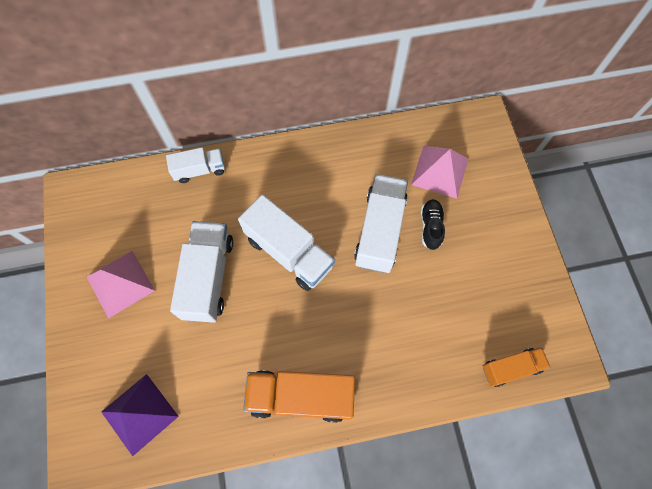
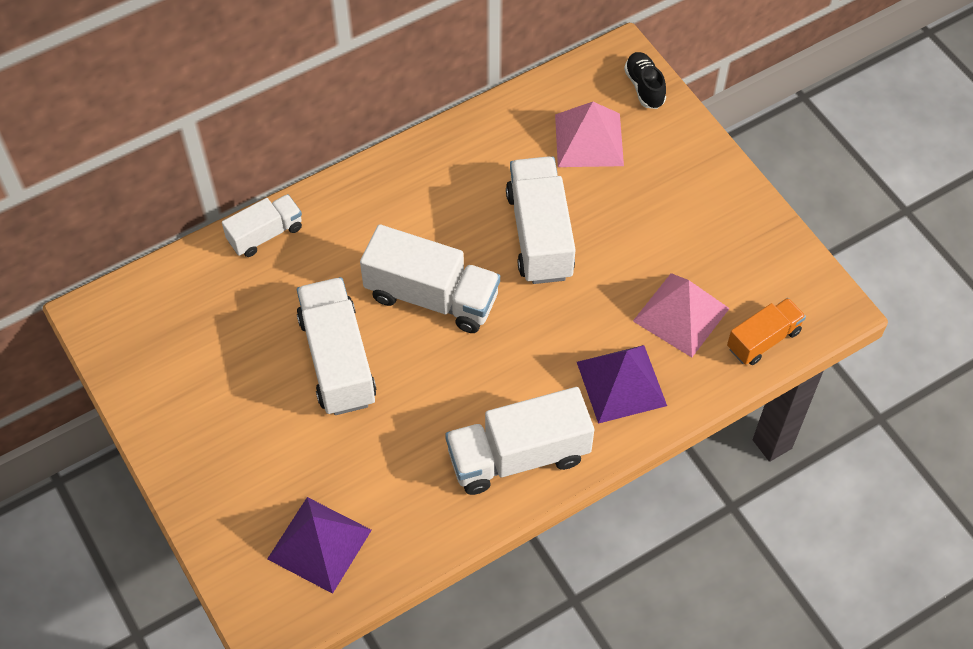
camera: 20 degrees left, 10 degrees down
(120, 283) = (221, 405): pink pyramid -> pink pyramid (681, 314)
(301, 397) = (518, 456): orange truck -> white truck
(395, 365) = (621, 383): none -> purple pyramid
(430, 227) = (603, 210): black shoe -> black shoe (644, 87)

